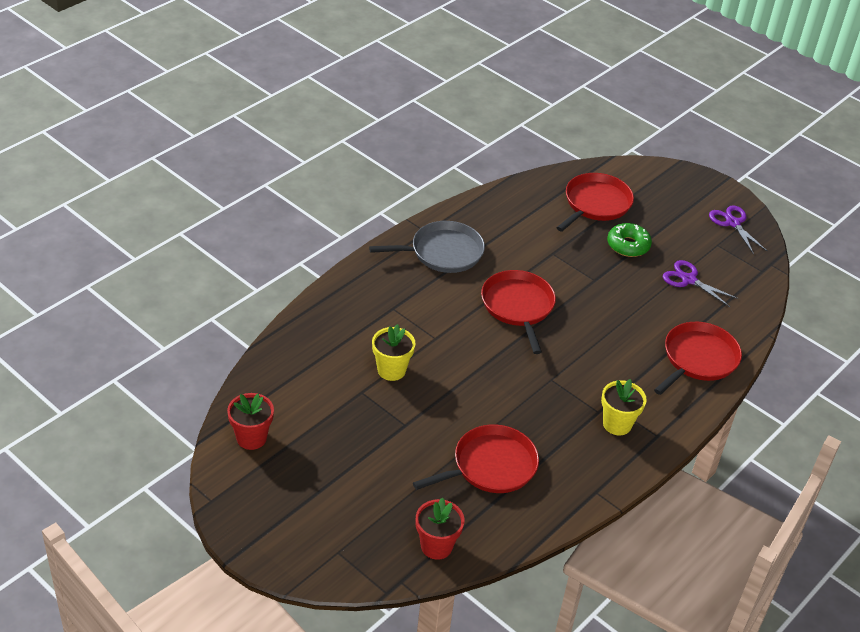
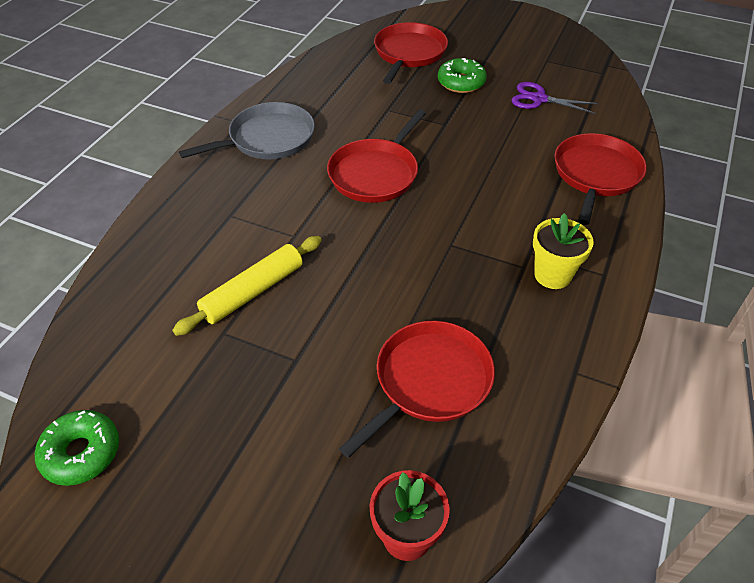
camera: 15 degrees left, 5 degrees up
(251, 438) = (81, 453): red flower pot -> green donut
(391, 370) = (253, 292): yellow flower pot -> yellow rolling pin
(518, 306) = (376, 173): red pan -> red pan turned 120 degrees counterclockwise
(733, 223) = (549, 38): purple scissors -> none

